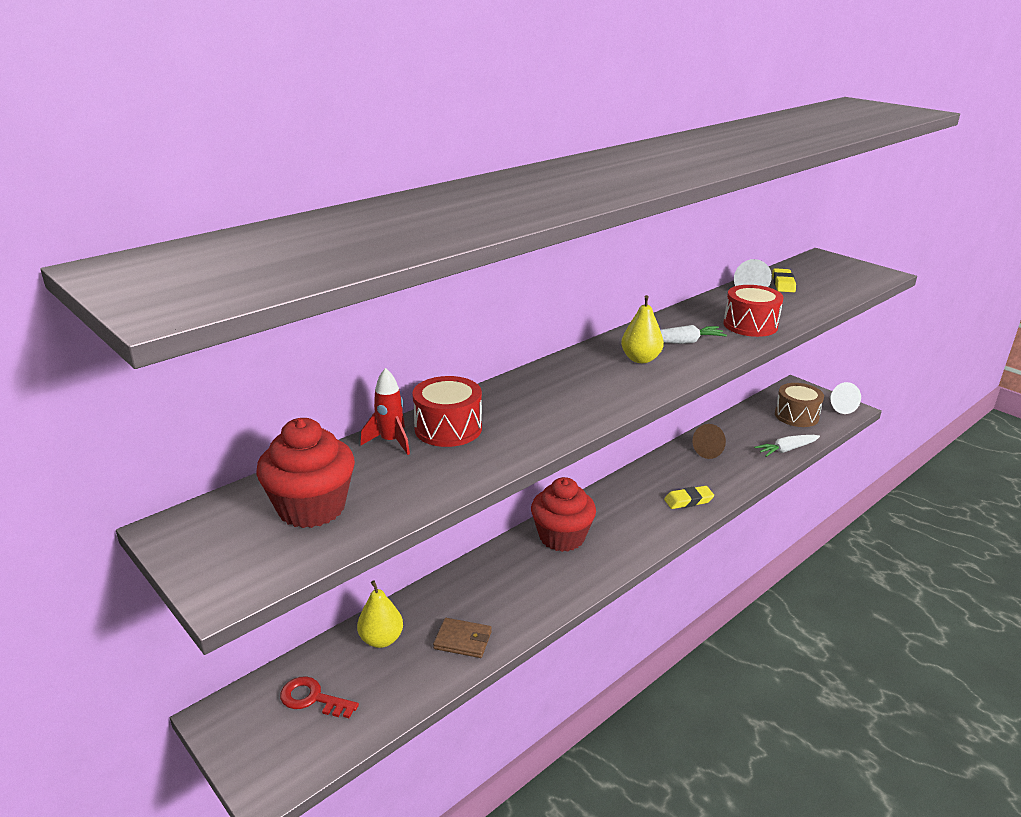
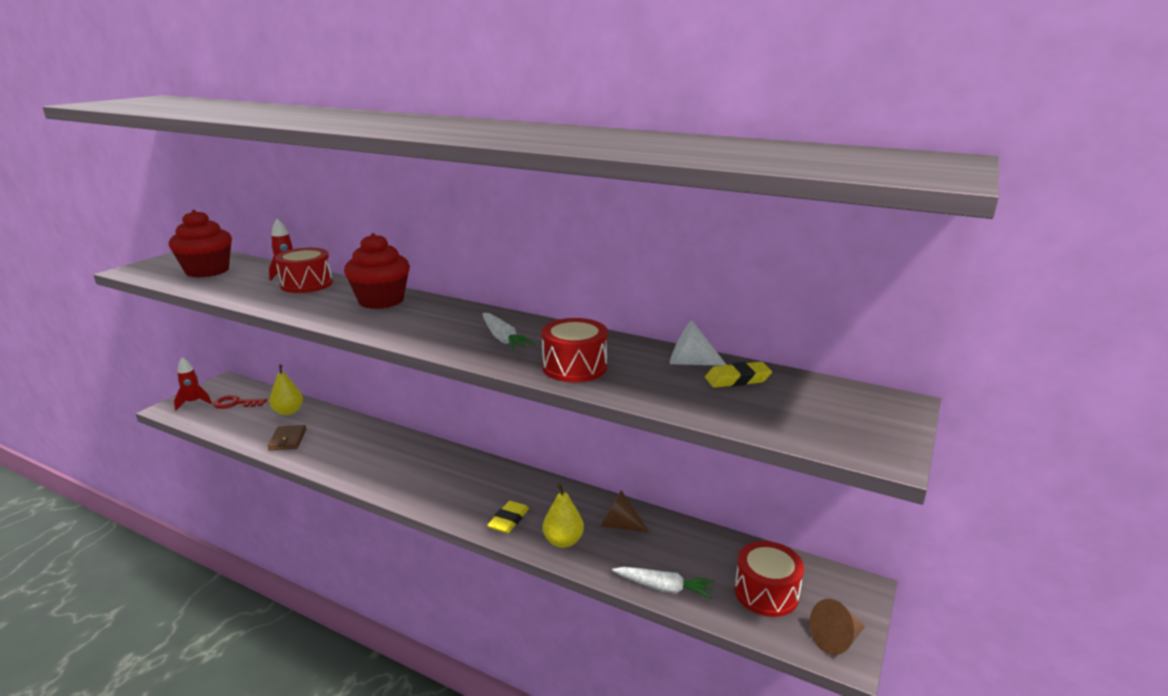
camera: 70 degrees right, 5 degrees down
(270, 753) = (194, 402): none -> red rocket
(312, 698) = (235, 403): red key -> red key turned 90 degrees counterclockwise
(562, 537) = (421, 458): red cupcake -> red cupcake (381, 301)
(640, 359) = (452, 326): yellow pear -> yellow pear (563, 541)
(688, 500) = (508, 520): yellow eraser -> yellow eraser turned 60 degrees clockwise
(786, 450) = (664, 588): white carrot -> white carrot turned 150 degrees clockwise
(796, 416) = (766, 592): brown drum -> red drum
(839, 407) = (836, 639): white cone -> brown cone

